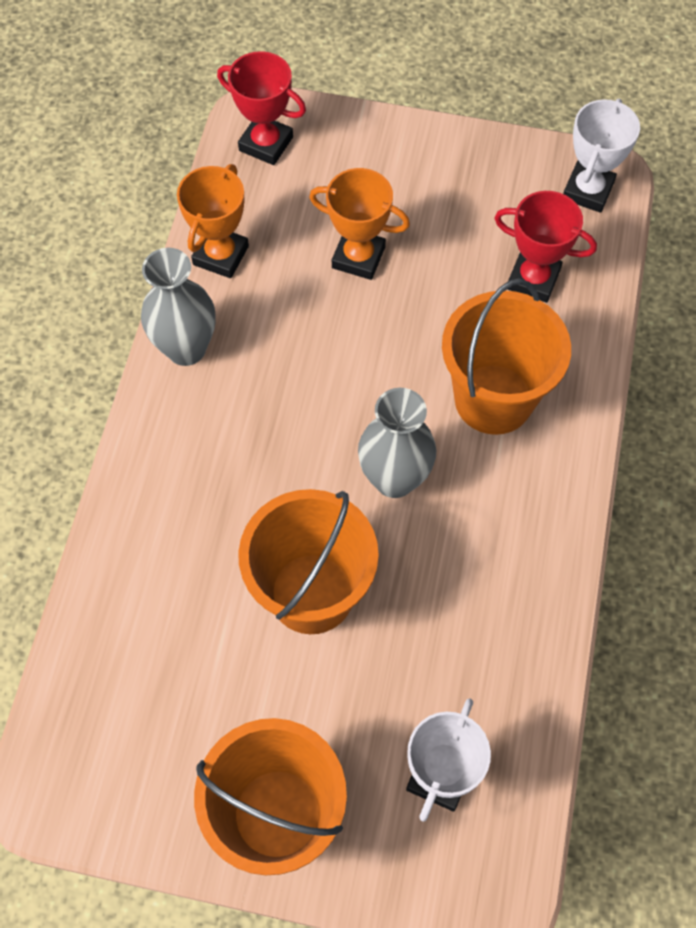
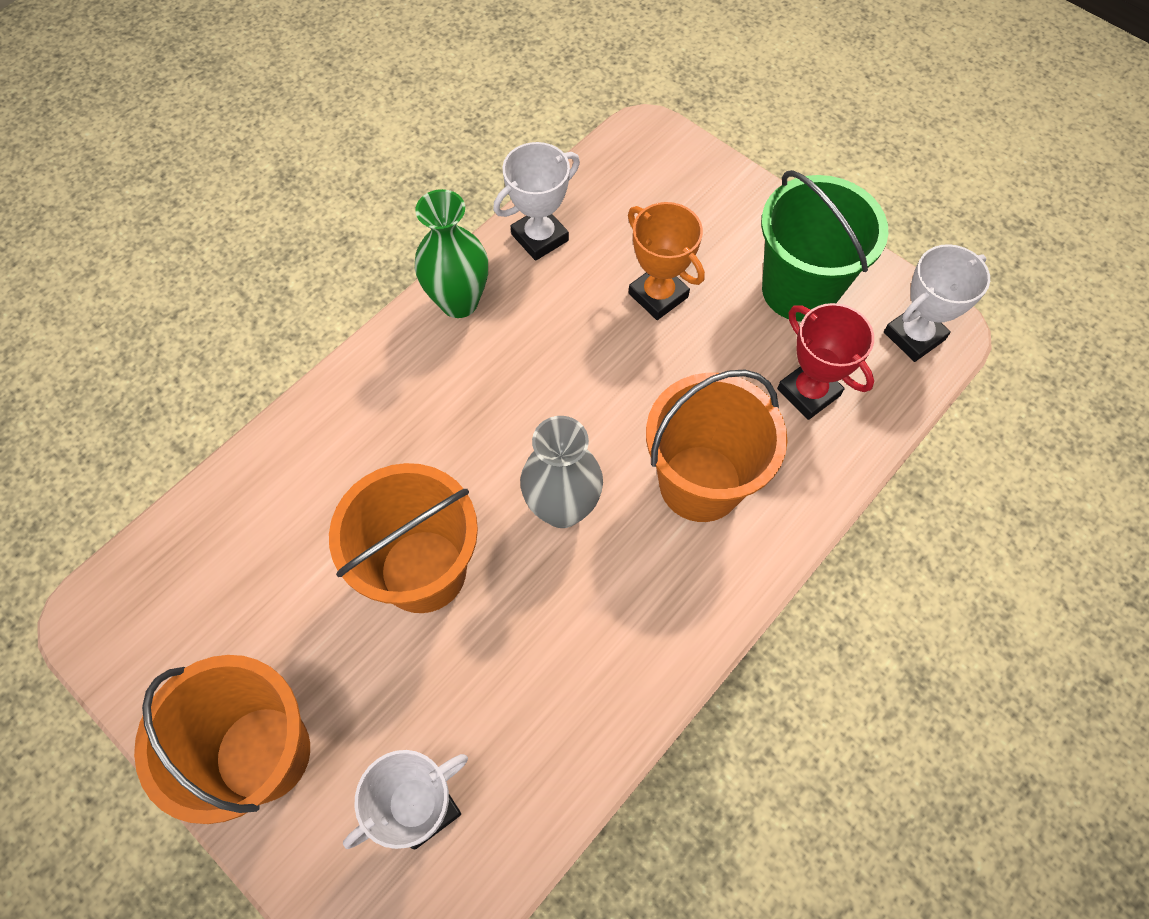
camera: 30 degrees right, 0 degrees up
(186, 348) = (459, 302): grey vase -> green vase
(221, 255) = (540, 237): orange trophy -> white trophy
(266, 144) = (640, 161): red trophy -> none
(473, 195) = (799, 290): none -> green bucket

